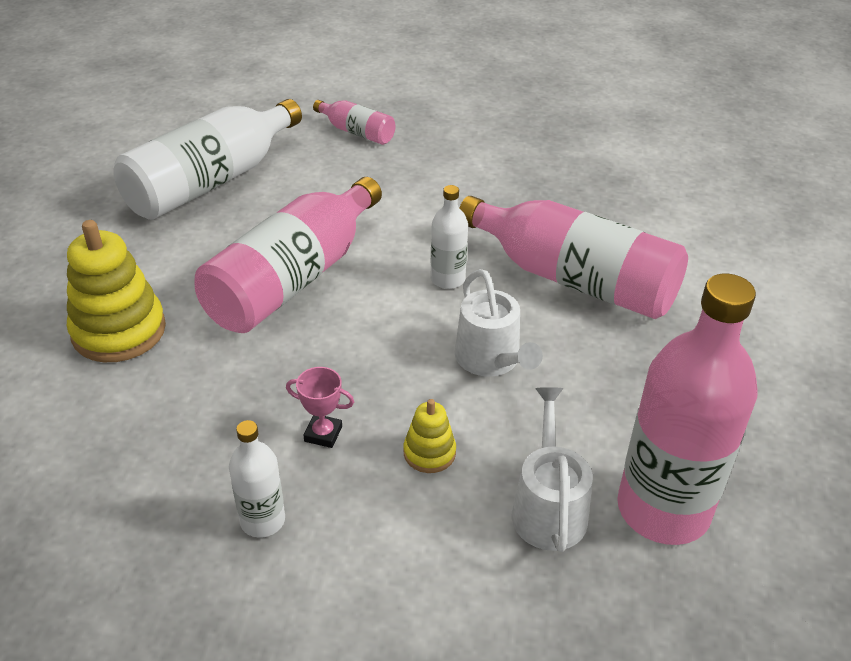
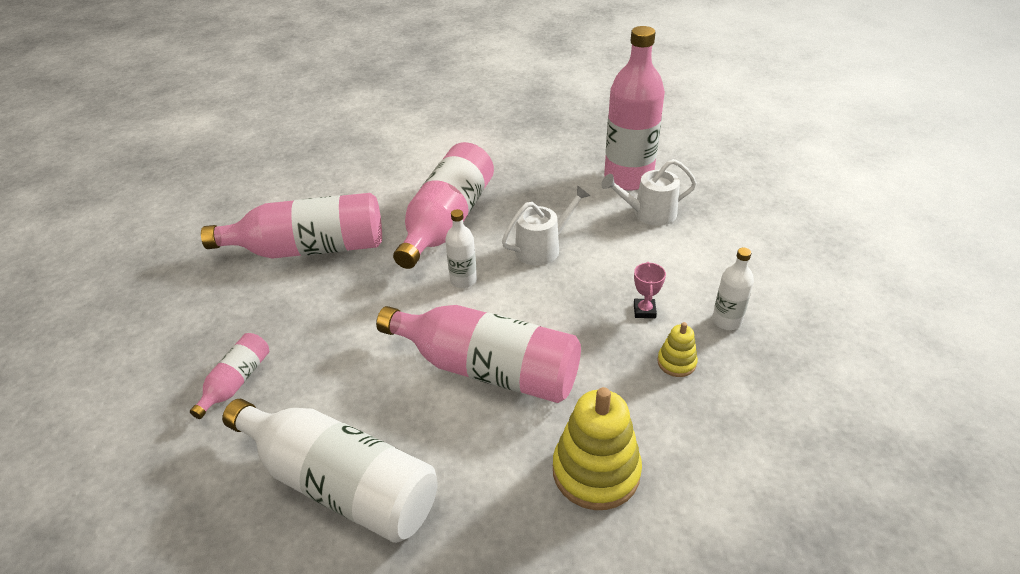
camera: 100 degrees left, 0 degrees up
(429, 453) = (634, 261): yellow stacking toy -> yellow stacking toy (676, 362)
(544, 172) = (310, 249): none -> pink bottle

